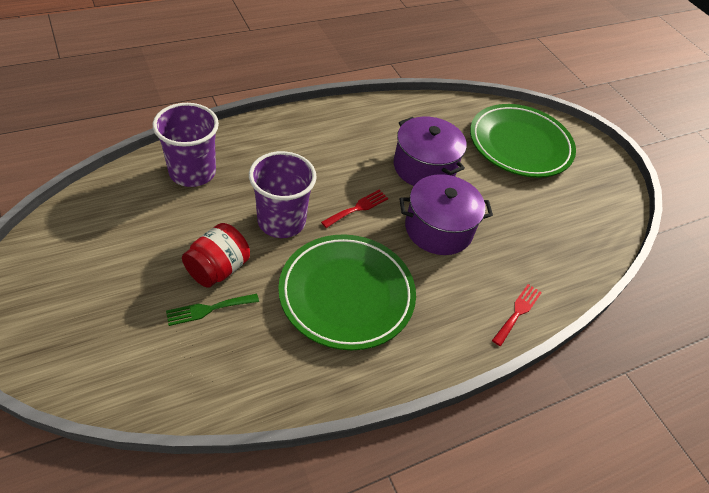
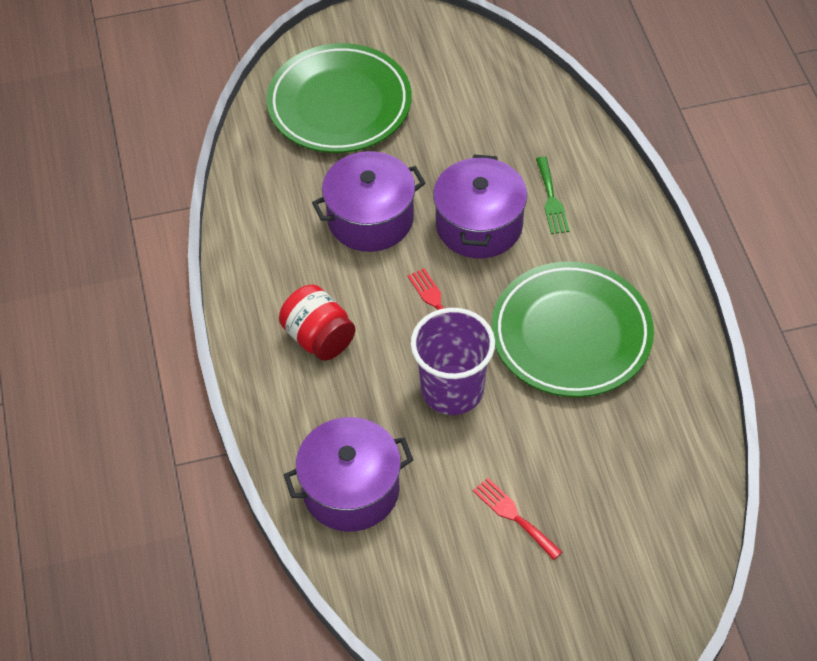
camera: 70 degrees left, 5 degrees up
(192, 172) = (351, 489): purple cup -> purple pot
(208, 309) = (584, 475): green fork -> green fork (551, 199)
(218, 269) = (524, 463): red jar -> red jar (319, 337)
(518, 312) = (605, 177): red fork -> red fork (514, 516)

